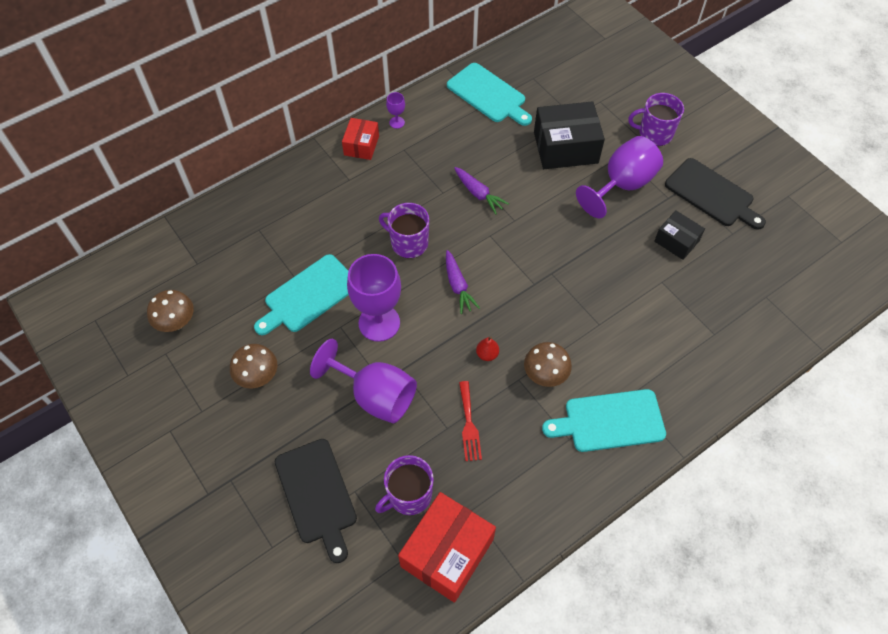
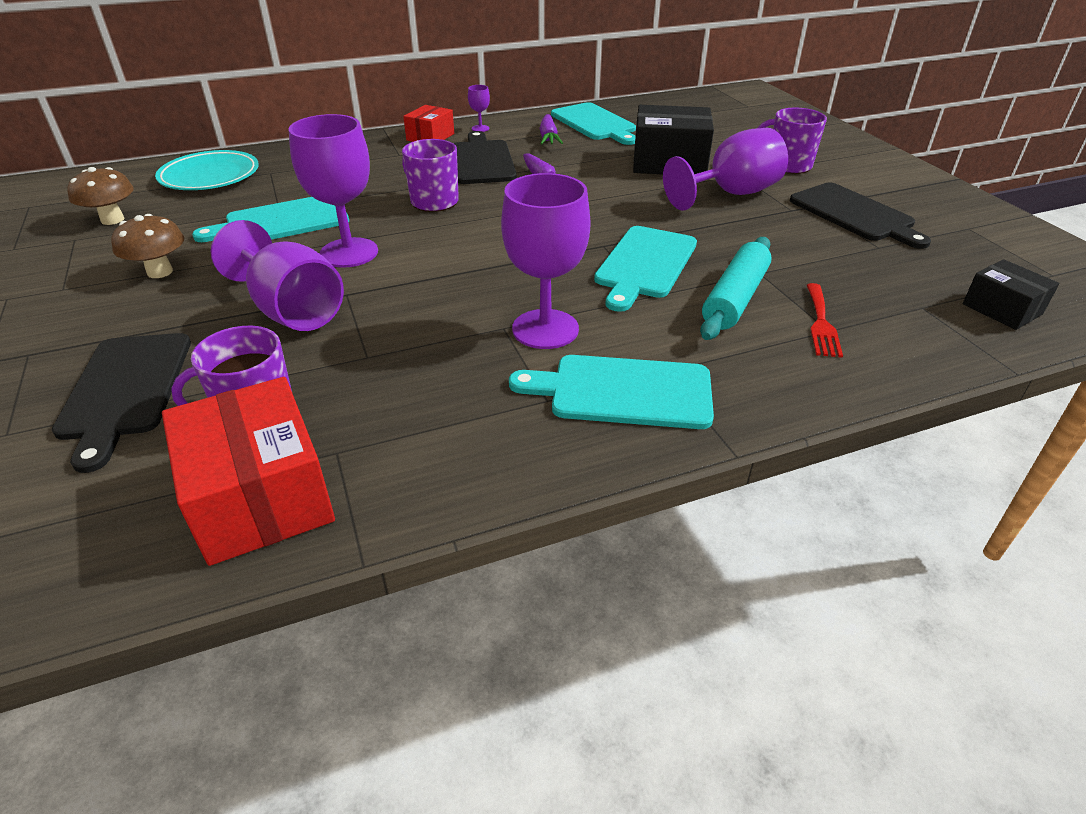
camera: 15 degrees right, 20 degrees down
(213, 246) = (210, 176): none -> turquoise plate
(420, 175) = (482, 161): none -> black cutting board
(447, 552) = (260, 496): red box -> red box turned 75 degrees counterclockwise
(458, 286) = (472, 239): purple carrot -> purple carrot (548, 137)
(468, 424) = (401, 358): red fork -> red fork (821, 322)
(487, 354) = (472, 298): red pear -> none
(545, 375) = (545, 329): brown mushroom -> purple goblet
(586, 290) = (645, 265): none -> turquoise cutting board
(652, 315) = (735, 299): none -> turquoise rolling pin
(676, 241) = (792, 243): black box -> black box (1002, 309)

